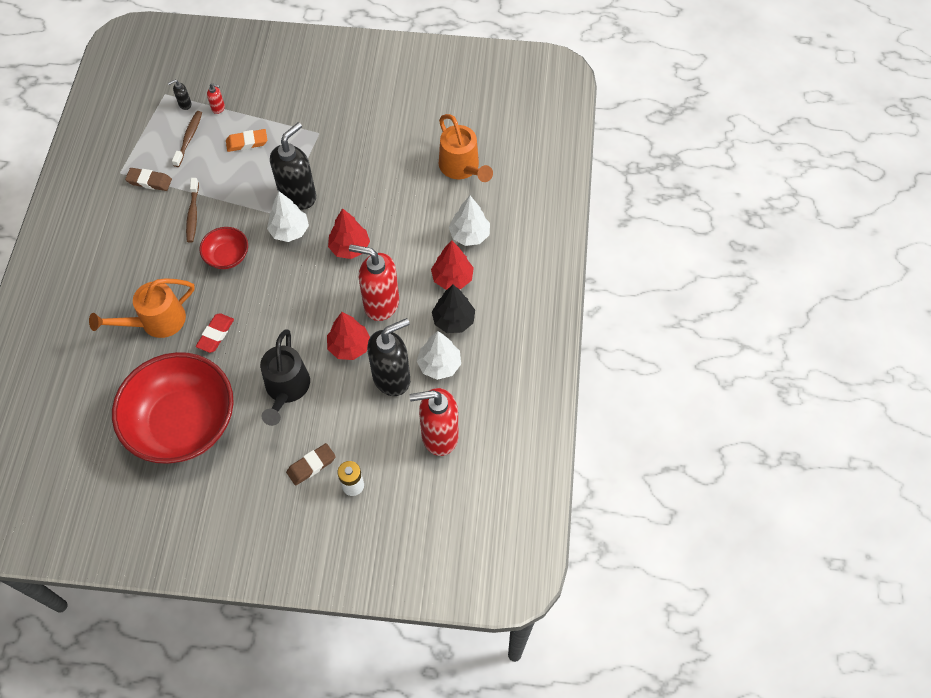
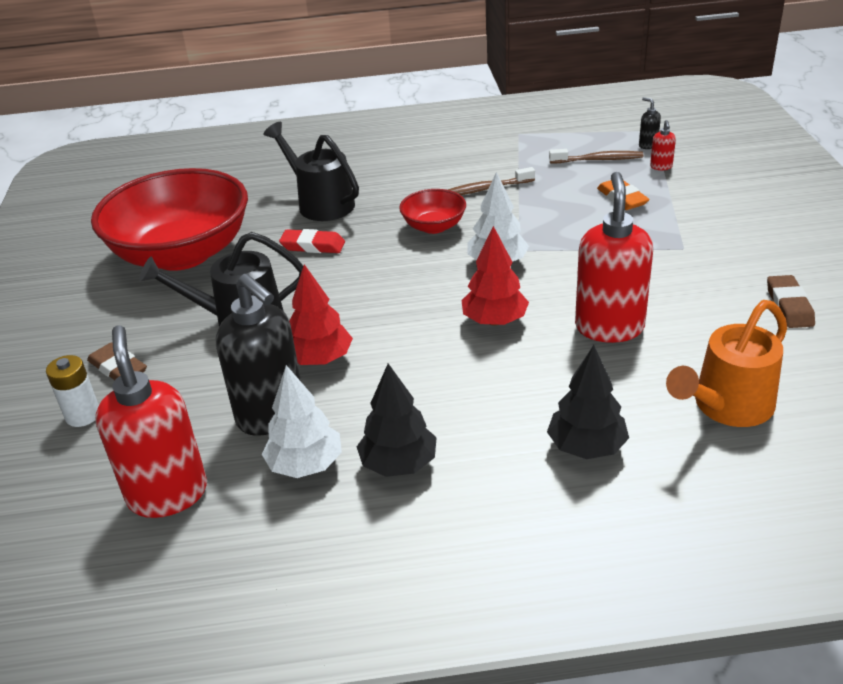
camera: 80 degrees right, 25 degrees down
(149, 181) = (517, 152): brown eraser -> brown eraser (789, 306)
(156, 322) = (320, 203): orange watering can -> black watering can
(298, 196) = (560, 256): black soap dispenser -> none
(381, 303) = (405, 374): red soap dispenser -> red soap dispenser (609, 327)
(452, 278) = (485, 444): red tree -> none
(469, 235) = (586, 447): white tree -> black tree

